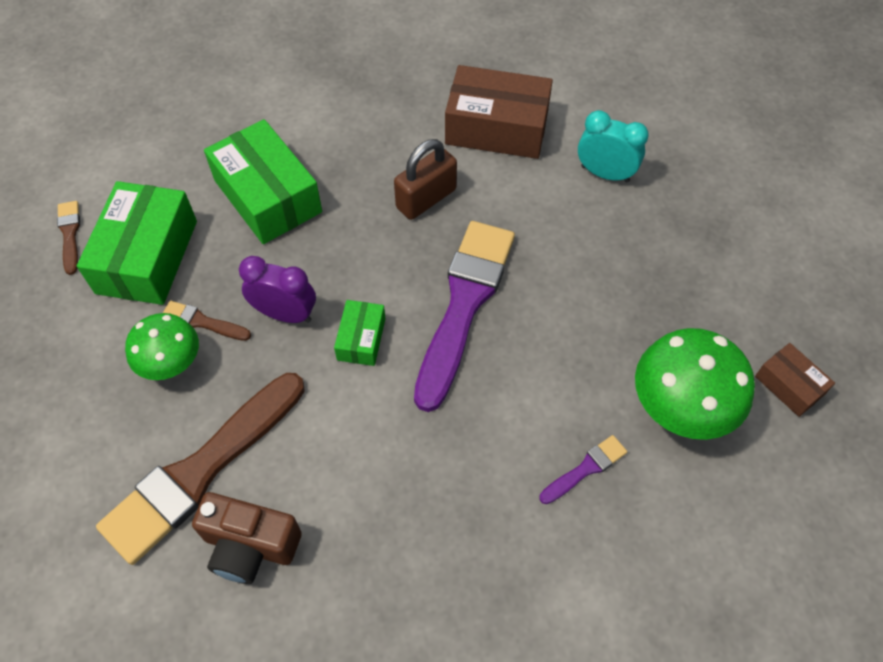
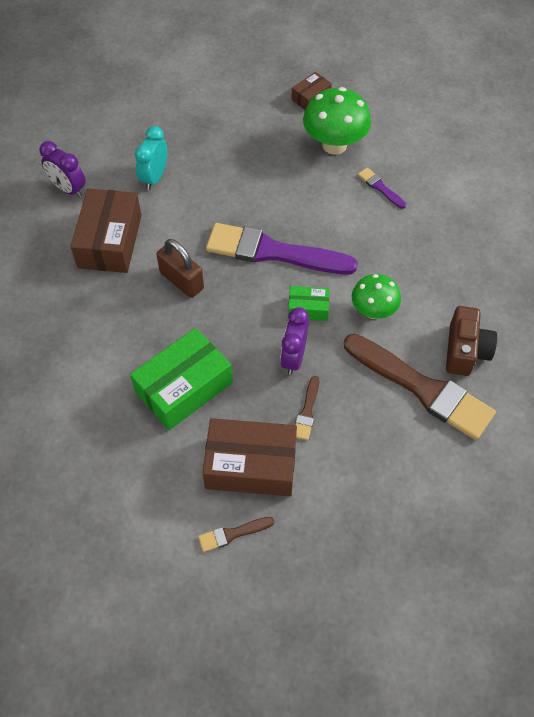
camera: 95 degrees left, 0 degrees up
(147, 257) = (251, 465): green box -> brown box
(172, 364) = (345, 424): green mushroom -> green mushroom (373, 311)
(584, 87) = (68, 189): none -> purple clock

